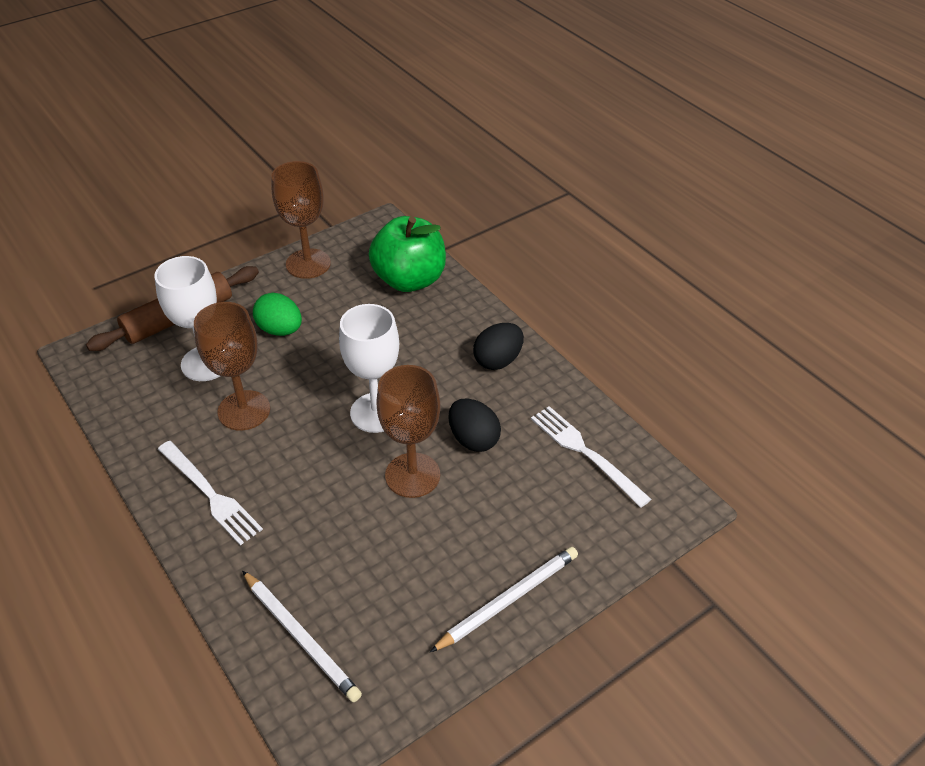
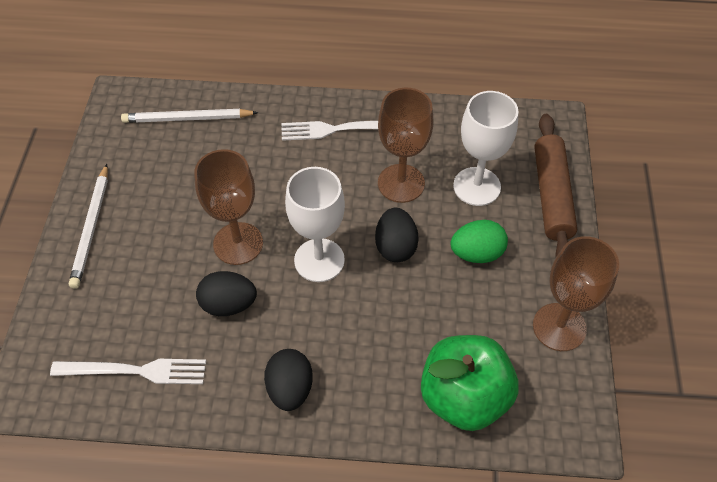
camera: 130 degrees right, 10 degrees up
(317, 376) = (395, 247): none -> black egg

